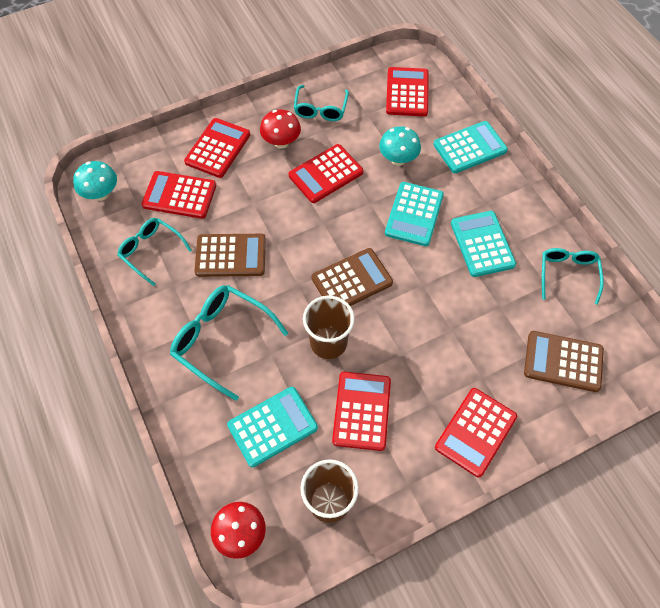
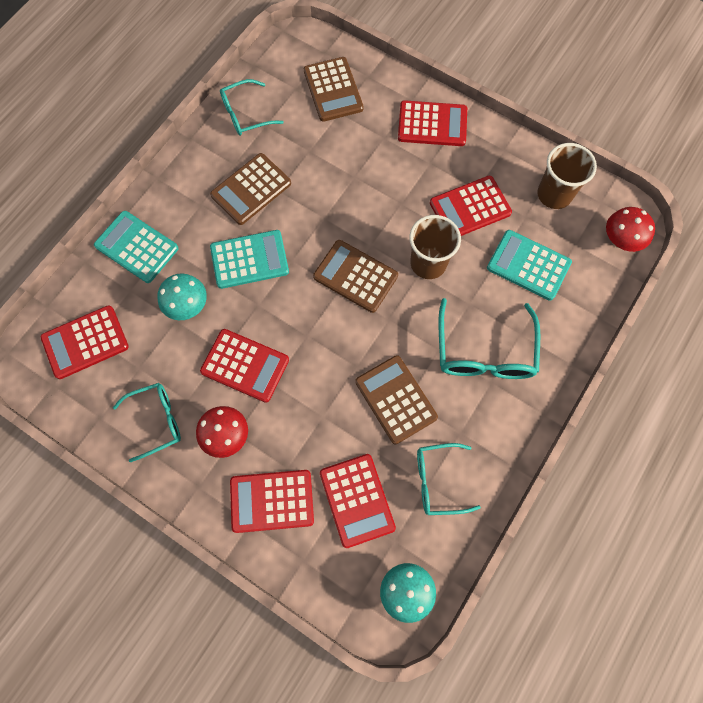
camera: 120 degrees left, 10 degrees up
(152, 252) = (439, 481): turquoise glasses -> turquoise glasses turned 75 degrees clockwise
(482, 244) = (251, 189): turquoise calculator -> brown calculator

